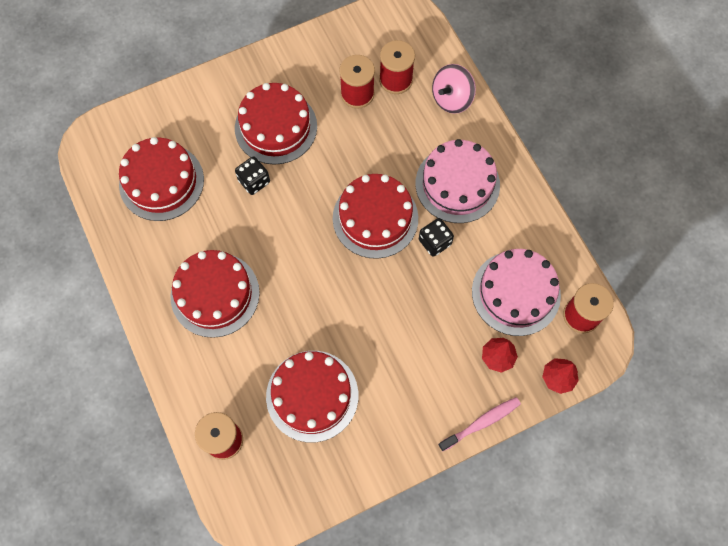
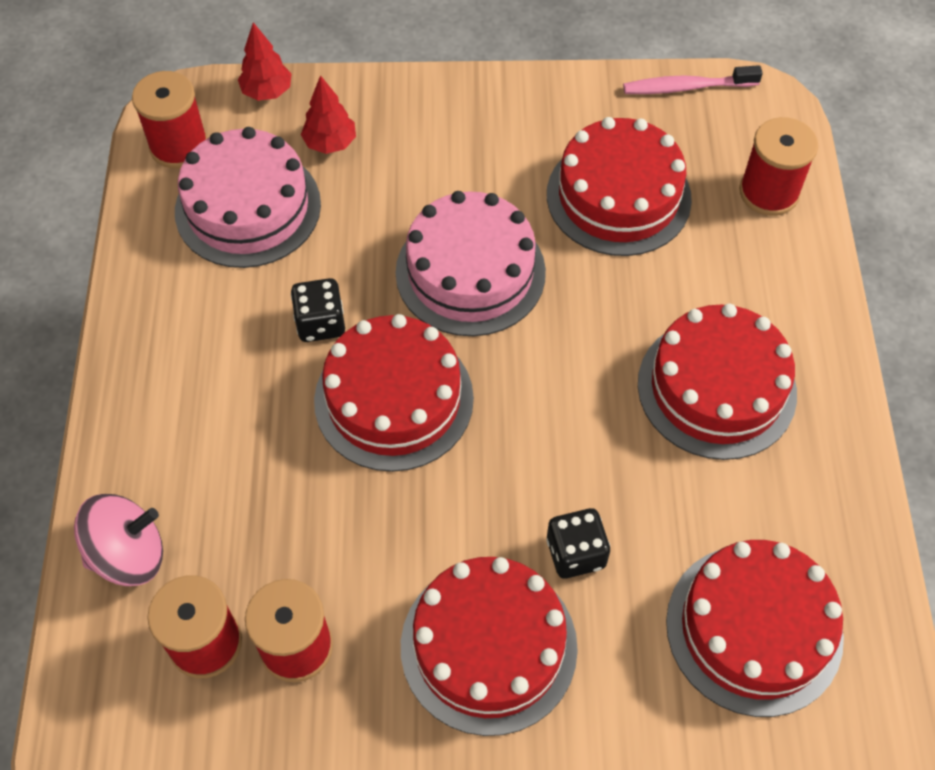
camera: 155 degrees left, 10 degrees down
(457, 184) = (224, 397): pink cake -> pink cake (470, 272)
(481, 423) = (402, 83): pink toothbrush -> pink toothbrush (686, 87)

